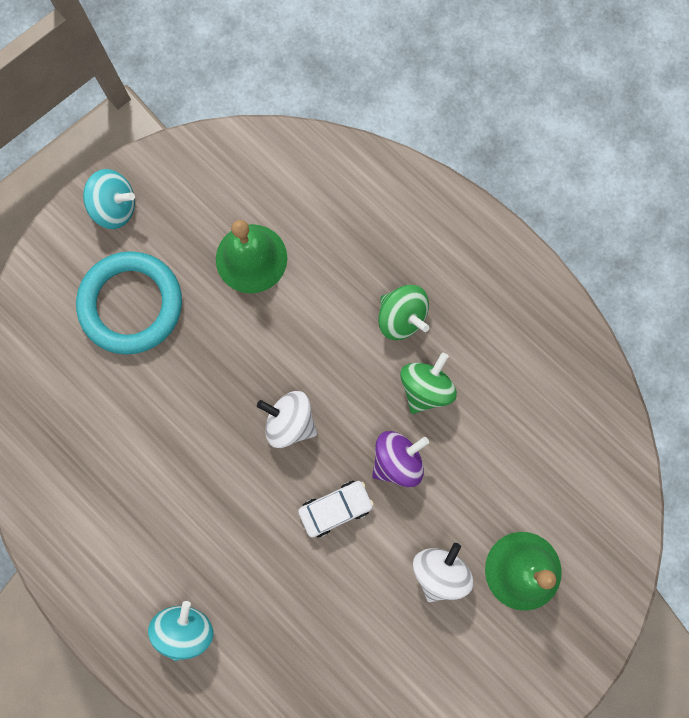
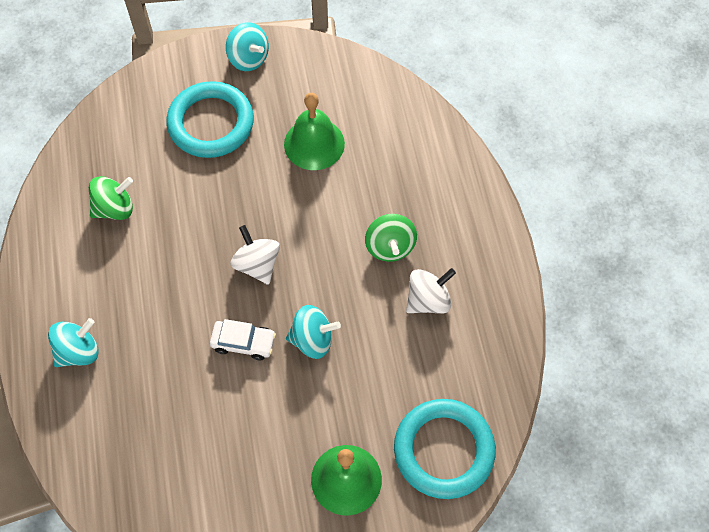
camera: 35 degrees right, 15 degrees down
(397, 460) = (312, 340): purple spinning top -> turquoise spinning top
(425, 388) = (371, 304): green spinning top -> green spinning top (115, 208)
(439, 571) = (283, 437): white spinning top -> white spinning top (428, 300)
(587, 482) = (444, 450): none -> turquoise ring

